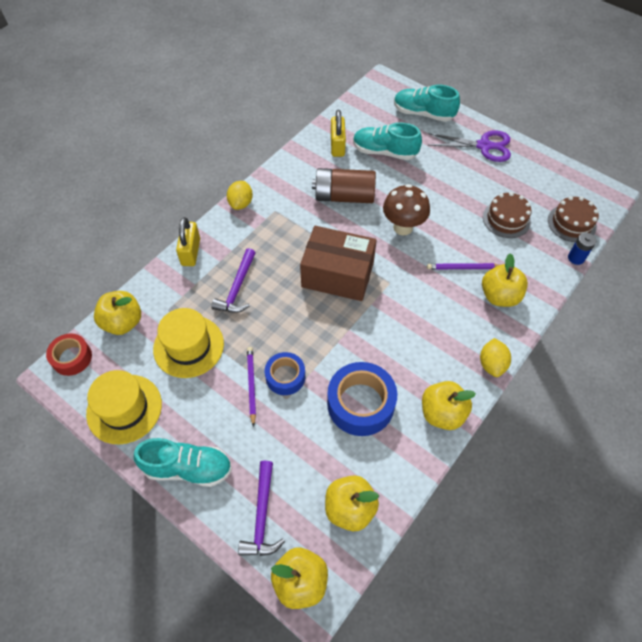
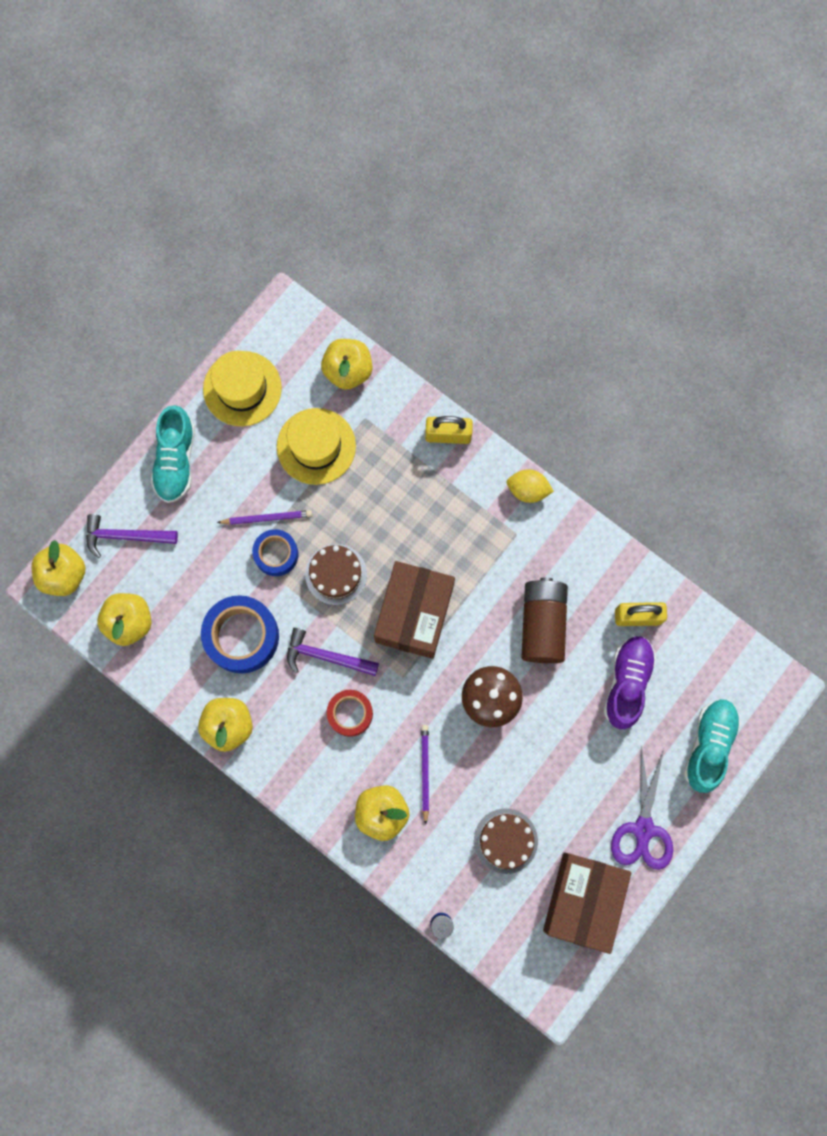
camera: 90 degrees right, 20 degrees up
(72, 358) = (303, 324): red tape -> red tape (350, 713)
(237, 288) = (394, 494): purple hammer -> purple hammer (326, 656)
(384, 152) = (627, 683): turquoise shoe -> purple shoe
(492, 364) = (288, 789): yellow lemon -> none
(539, 177) = (583, 900): none -> brown box
(571, 223) = (500, 930): brown cake -> brown cake (336, 574)

